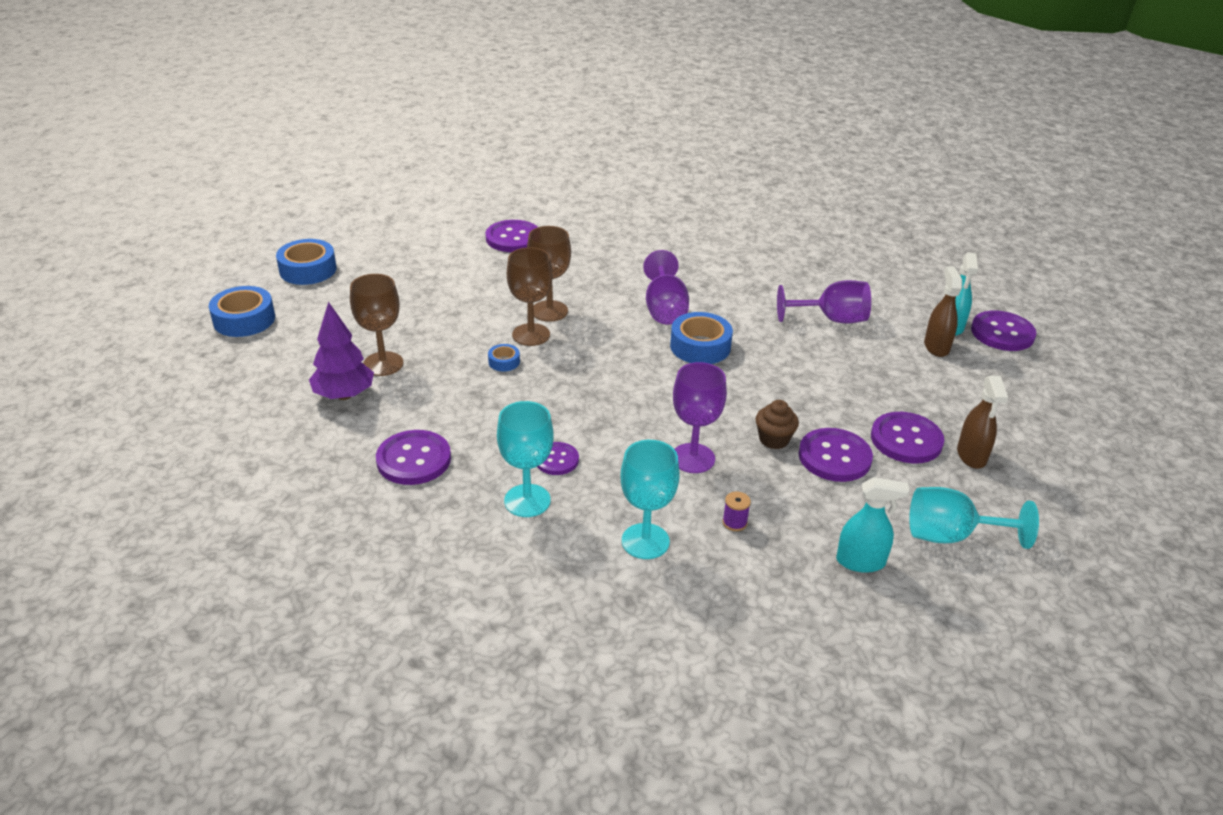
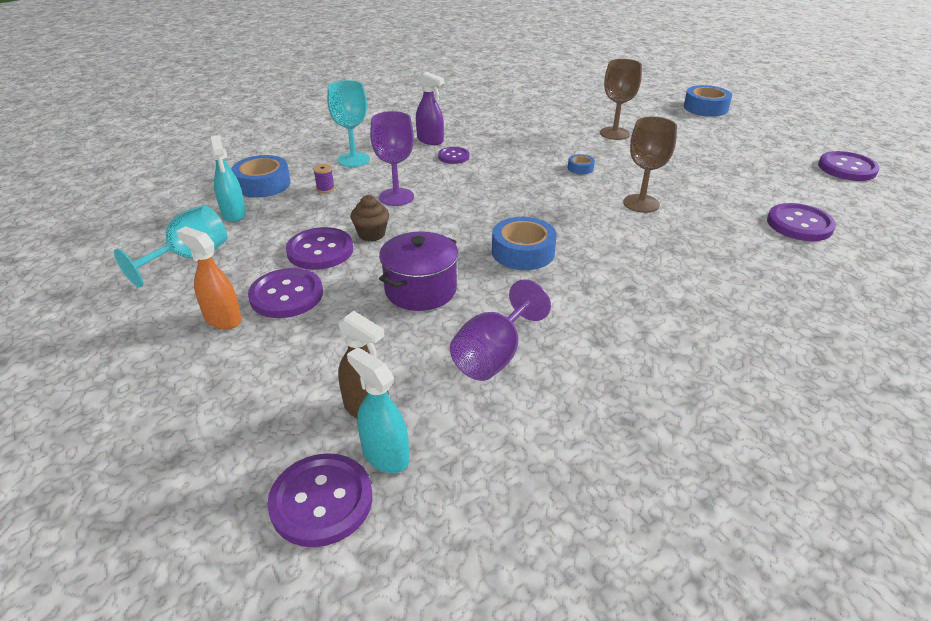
camera: 125 degrees right, 0 degrees up
(308, 270) = (771, 134): blue tape -> blue tape (263, 184)
(344, 395) = (588, 118): purple tree -> none
(414, 459) = (503, 123): purple button -> purple button (847, 168)
(527, 500) = (430, 140): turquoise goblet -> purple spray bottle
(531, 335) = (609, 187): brown goblet -> none
(664, 309) = (601, 258): purple goblet -> none
(810, 376) = (420, 290): none -> purple pot
(860, 562) = (234, 214): turquoise spray bottle -> turquoise spray bottle turned 60 degrees counterclockwise
(971, 456) = (223, 319): brown spray bottle -> orange spray bottle

